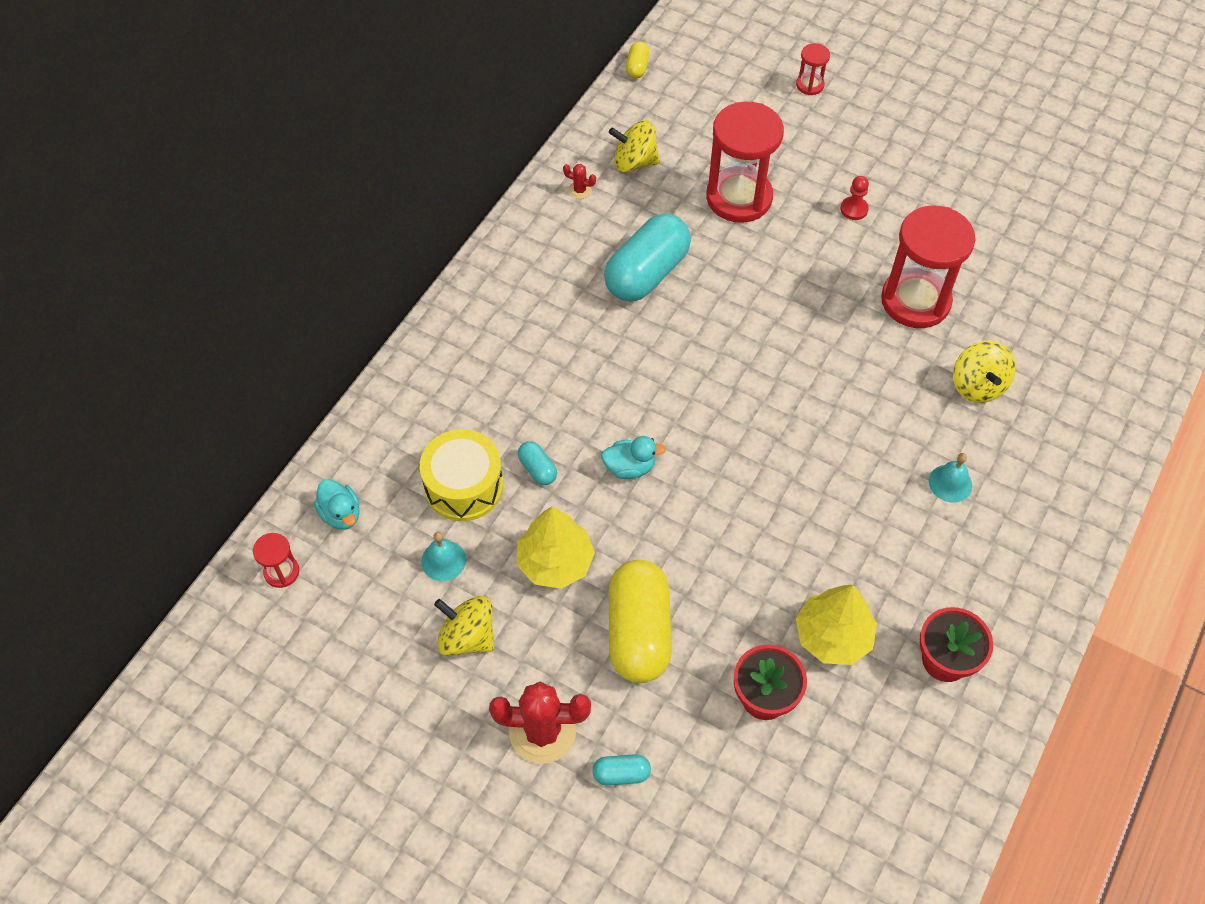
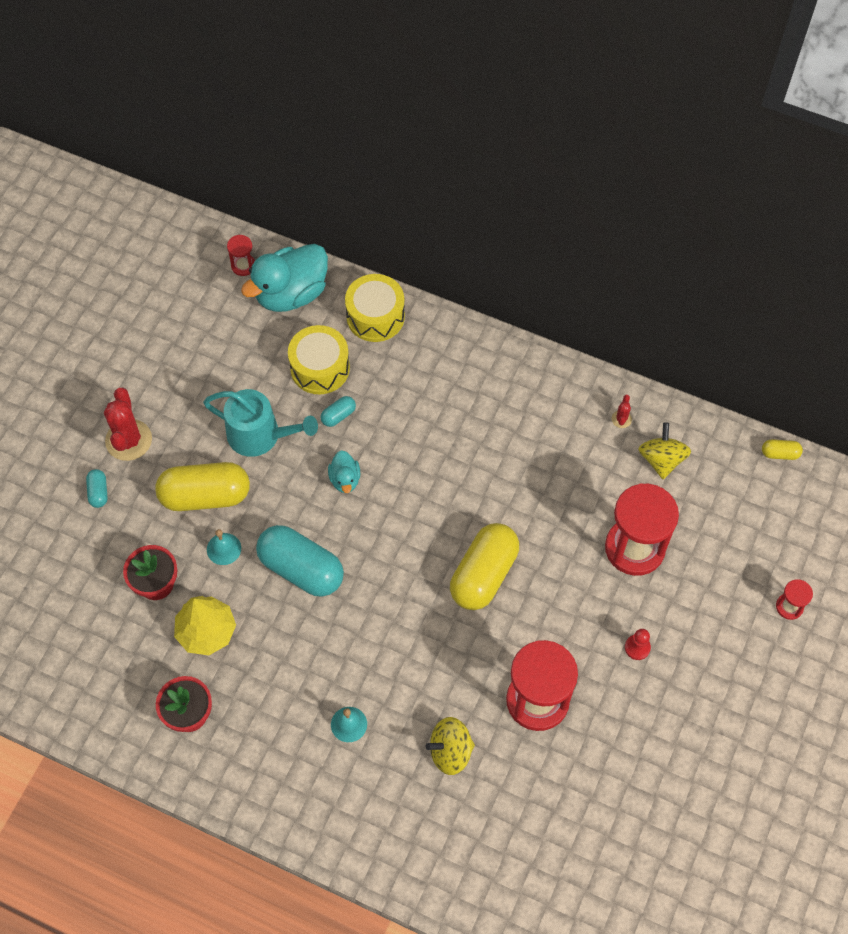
camera: 85 degrees right, 5 degrees up
(341, 514) = (291, 293): turquoise duck -> turquoise duck, size x2.06
(397, 418) = (375, 316): none -> yellow drum
(443, 560) = (257, 363): turquoise bell -> turquoise bell (224, 549)
(467, 637) = (198, 385): yellow spinning top -> none
(555, 562) = (260, 435): yellow tree -> turquoise watering can
(646, 273) = (538, 478): turquoise capsule -> turquoise capsule (301, 569)
(765, 335) = (483, 574): none -> yellow capsule

